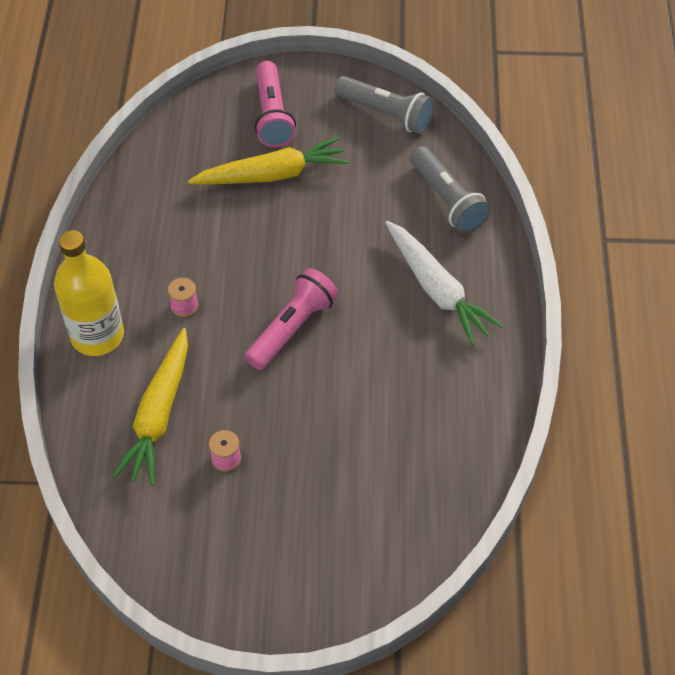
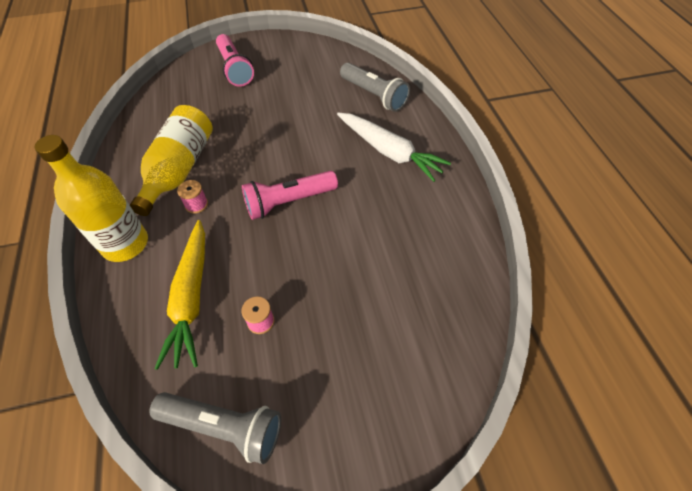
camera: 15 degrees left, 0 degrees up
(173, 254) = (180, 169): none -> yellow bottle
(272, 174) = (244, 103): yellow carrot -> none
(292, 328) = (288, 202): pink flashlight -> pink flashlight turned 135 degrees counterclockwise
(386, 114) = (313, 55): grey flashlight -> grey flashlight (224, 427)

